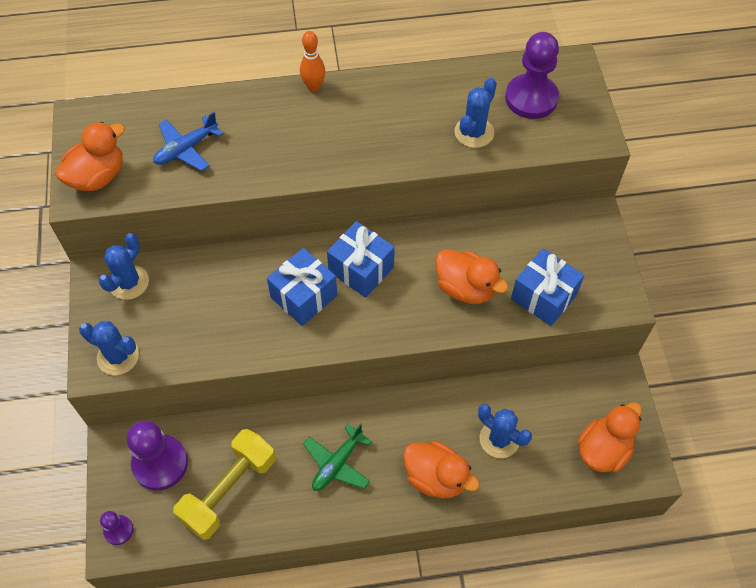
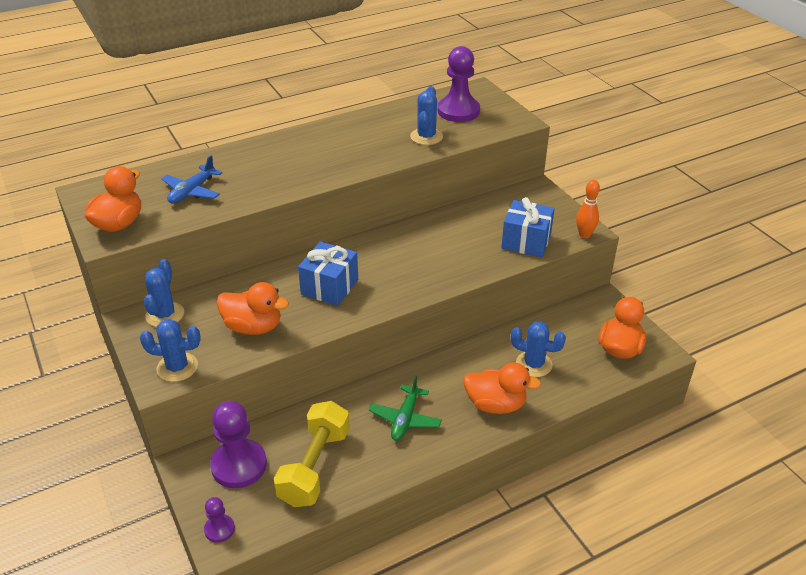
camera: 20 degrees left, 20 degrees down
(314, 87) = (283, 136): orange bowling pin -> orange bowling pin (584, 235)
(361, 269) = (370, 259): blue gift -> none
(465, 288) = (462, 251): orange duck -> orange duck (253, 327)

